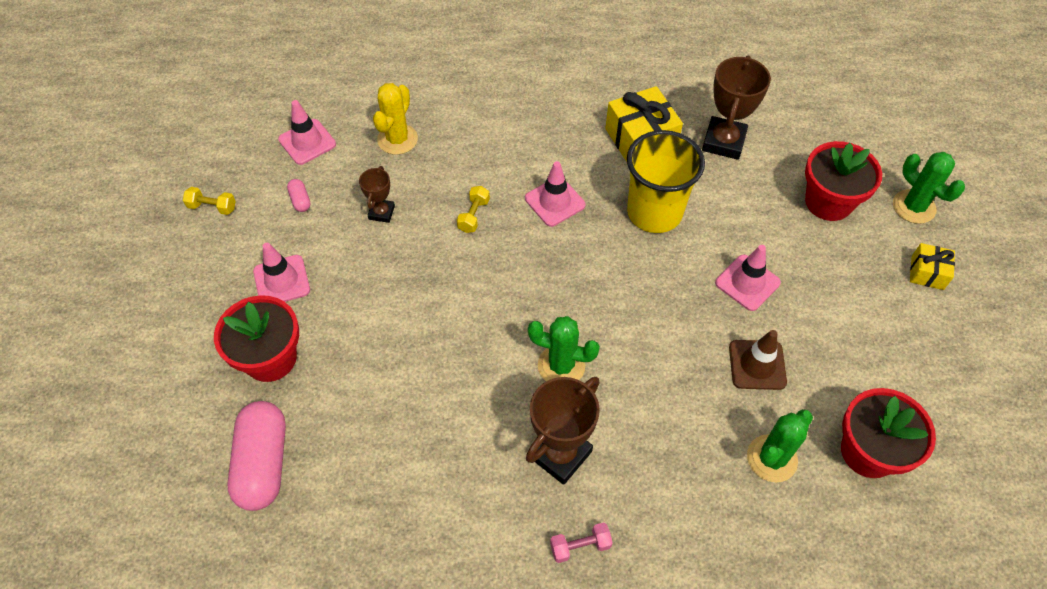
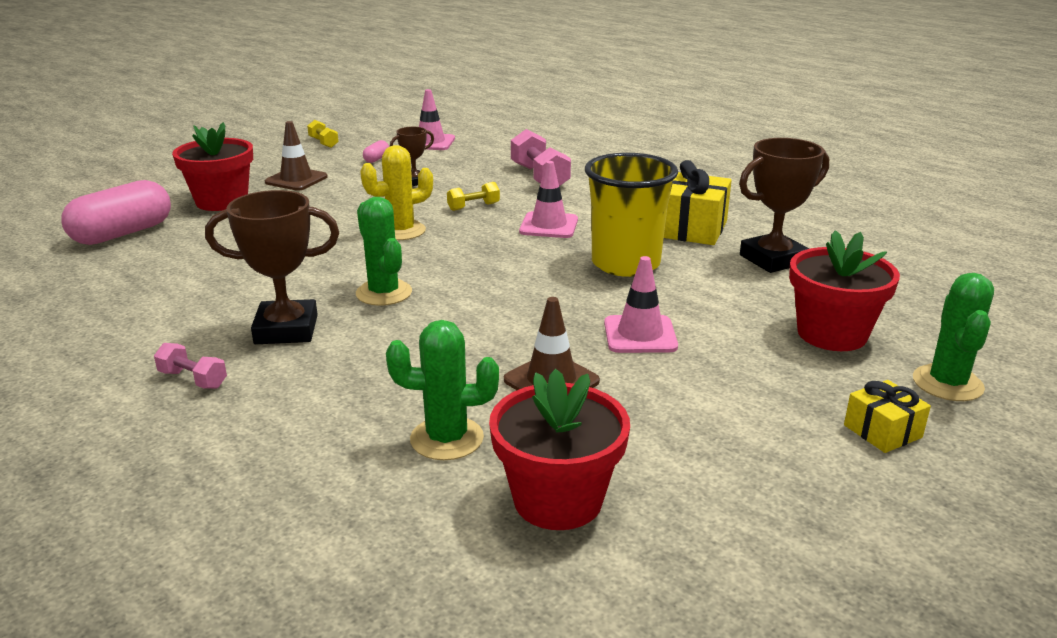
camera: 45 degrees right, 30 degrees down
(281, 281) = (296, 180): pink traffic cone -> brown traffic cone
(397, 139) = (490, 161): yellow cactus -> yellow cactus (401, 231)
(464, 138) = (539, 177): none -> pink dumbbell

